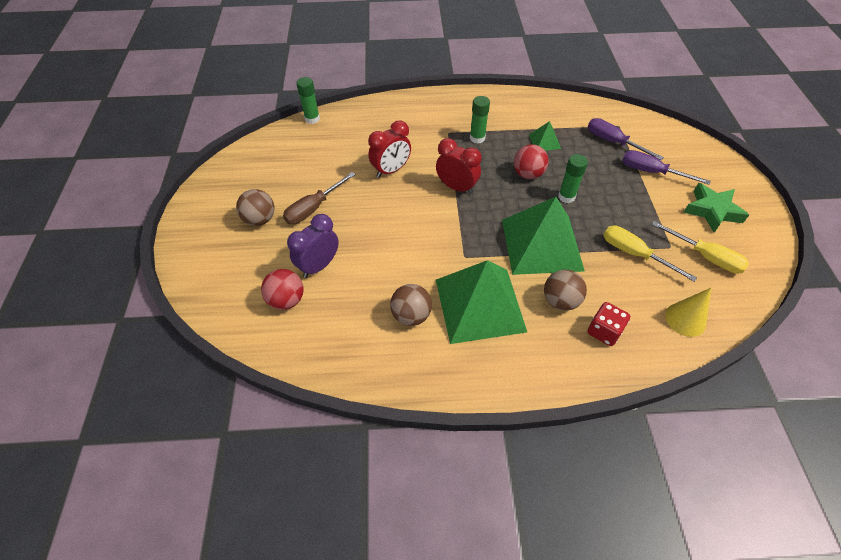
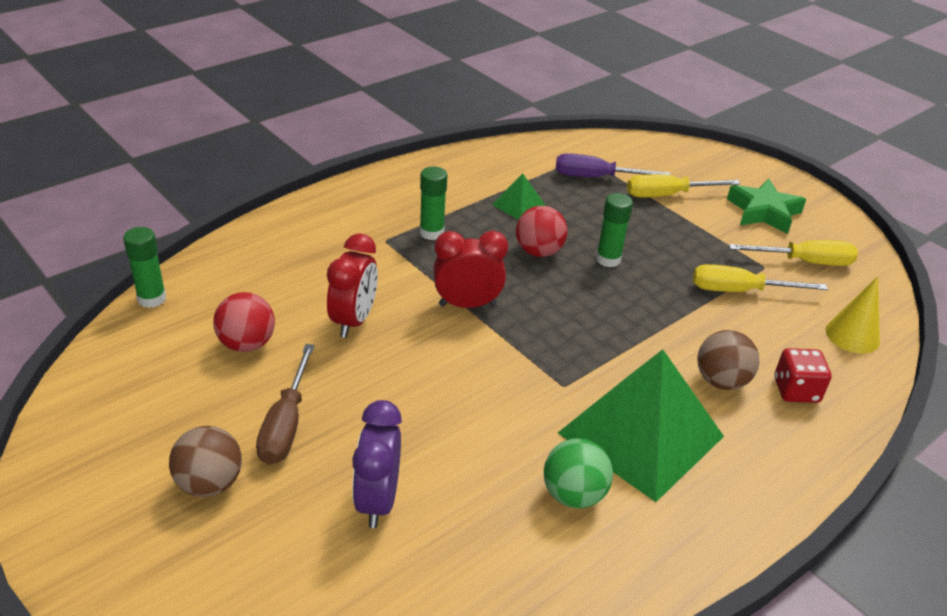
camera: 40 degrees left, 15 degrees down
(286, 300) = (377, 576): red ball -> red ball (247, 344)
(411, 315) = (573, 495): brown ball -> green ball
(541, 244) = (636, 326): green pyramid -> none
(651, 172) = (667, 195): purple screwdriver -> yellow screwdriver

